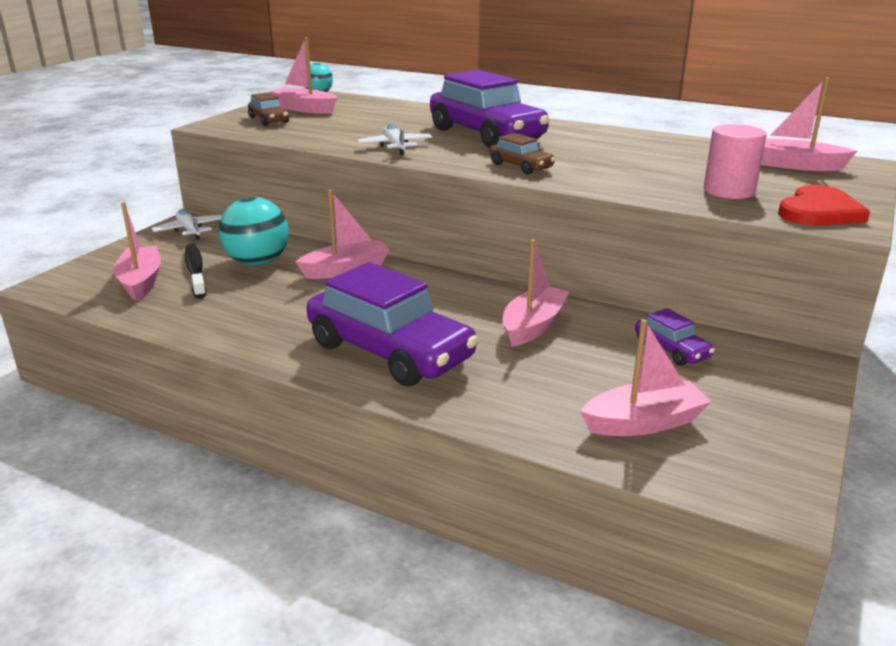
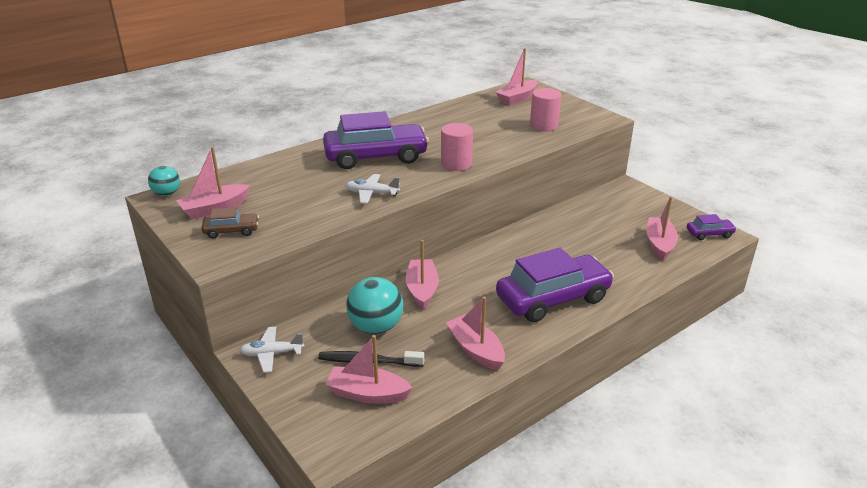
camera: 65 degrees left, 5 degrees up
(521, 166) = (456, 164): brown car -> pink cylinder
(533, 326) = (549, 243): pink boat -> pink boat (475, 350)
(671, 350) = (596, 214): purple car -> purple car (709, 234)
(819, 211) = (585, 117): red heart -> none

